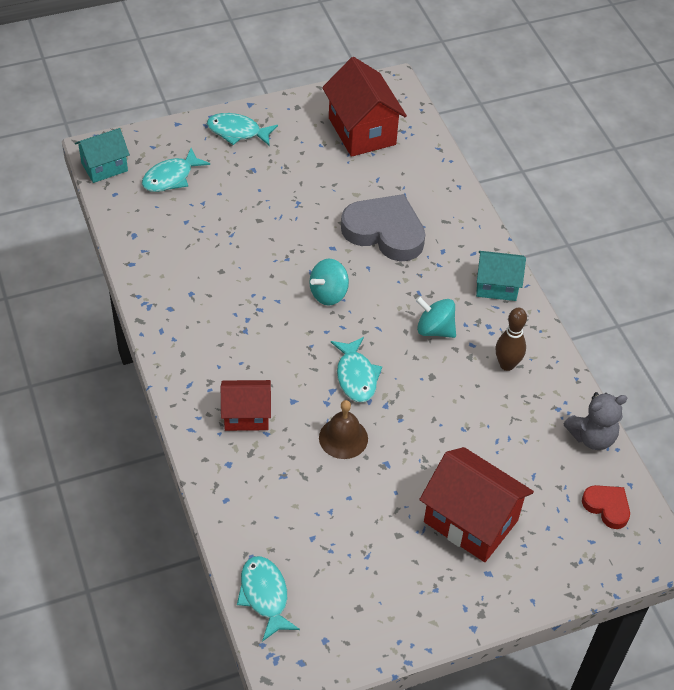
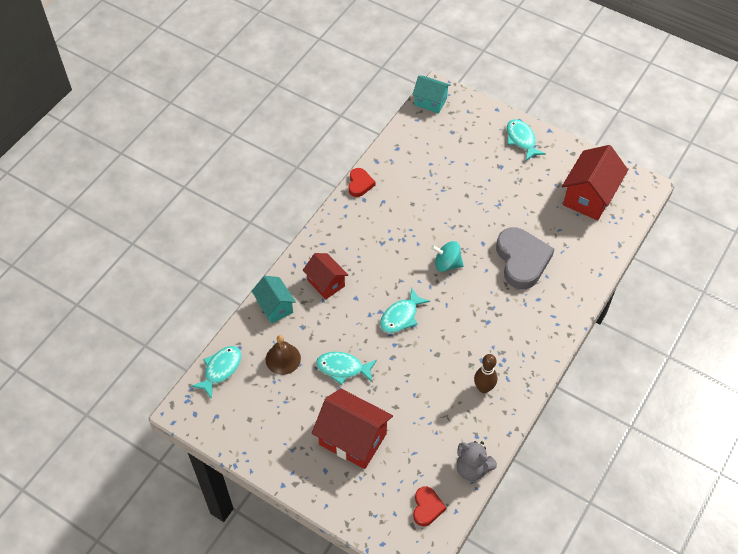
camera: 55 degrees right, 5 degrees up
(145, 298) = (360, 184): none -> red heart
(171, 177) = (454, 135): turquoise fish -> turquoise fish (343, 368)
(343, 438) = (353, 338): brown bell -> brown bell (283, 359)
(434, 329) = (473, 333): turquoise spinning top -> none
(470, 521) = (352, 439): red house -> red house turned 60 degrees counterclockwise
(496, 286) = (539, 345): turquoise house -> turquoise house (275, 307)

